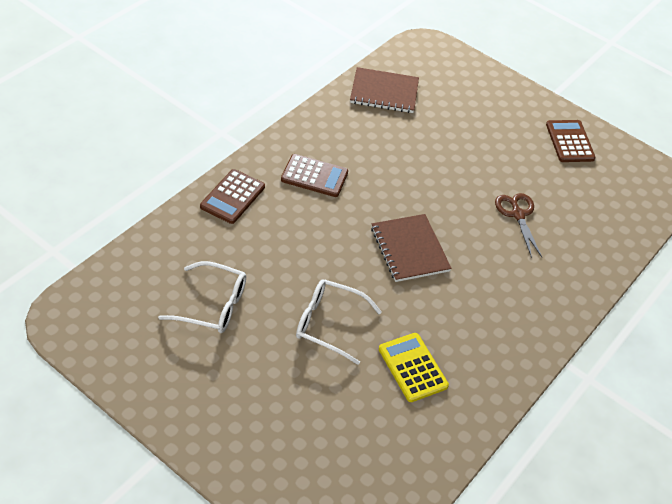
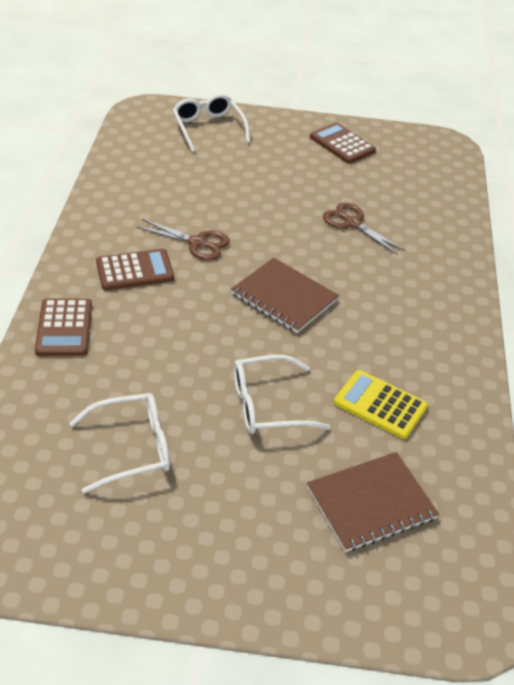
camera: 30 degrees left, 5 degrees down
(378, 175) = (197, 243): none -> brown scissors
(384, 92) = (140, 166): brown notebook -> brown notebook (371, 503)
(465, 81) = (208, 128): none -> white glasses

